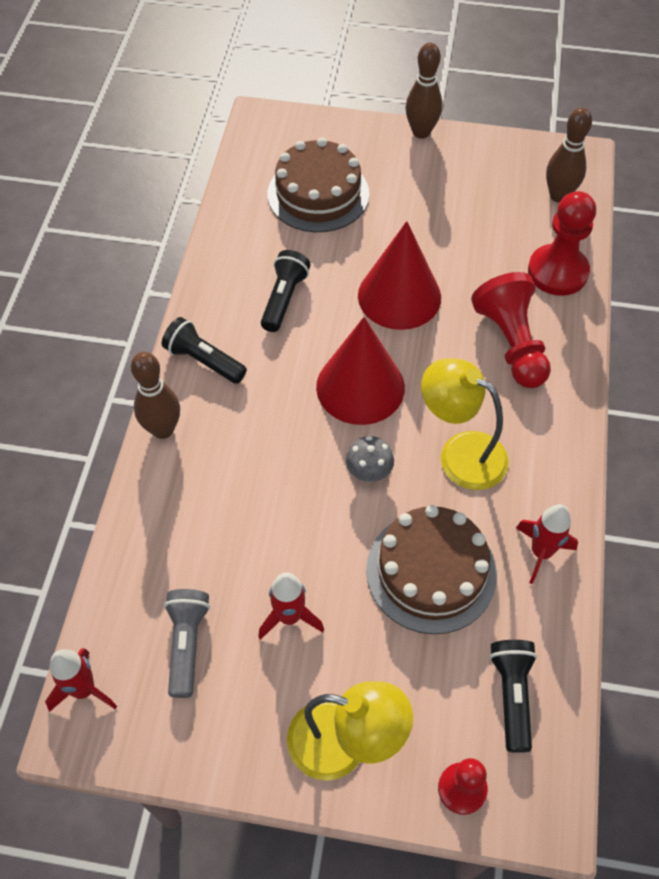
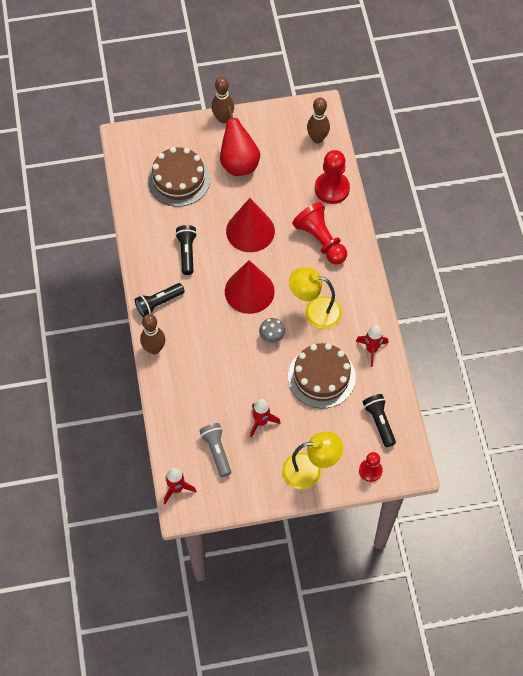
camera: 20 degrees left, 5 degrees up
(204, 360) = (158, 303): black flashlight -> black flashlight turned 45 degrees counterclockwise
(420, 197) = (239, 163): none -> red pear

